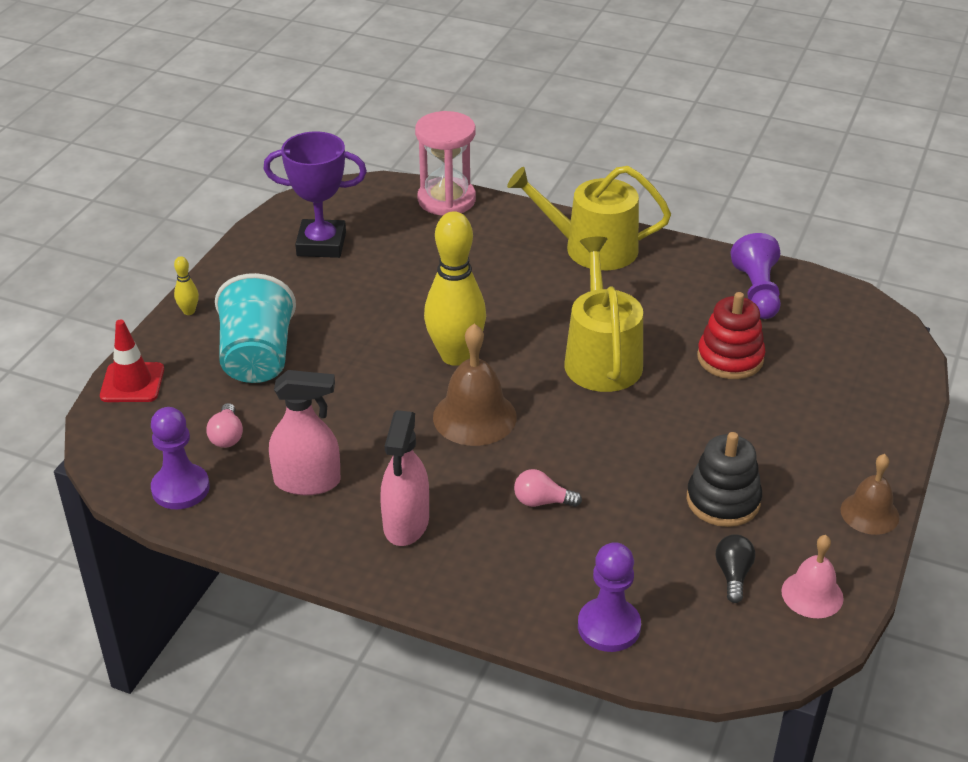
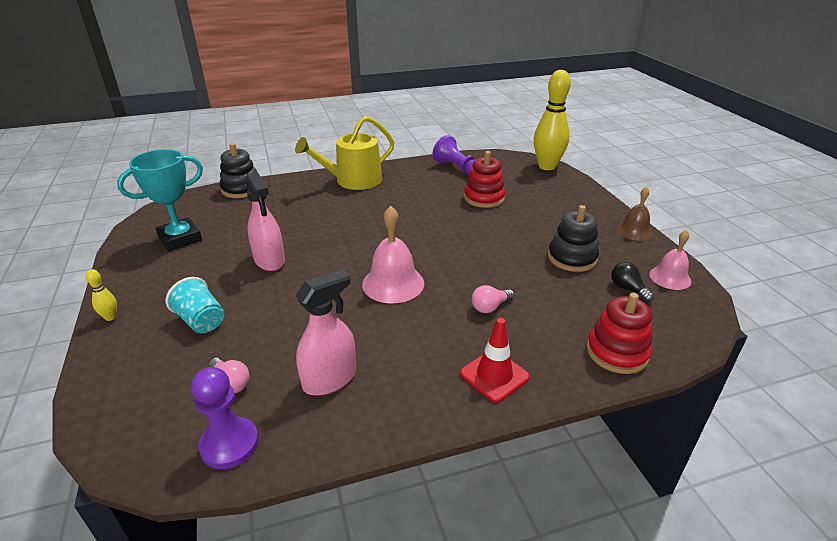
camera: 40 degrees left, 5 degrees down
(132, 383) = (103, 389): red traffic cone -> red traffic cone (494, 375)
(257, 358) = (201, 321): turquoise cup -> turquoise cup, size x0.63
(321, 244) = (180, 239): purple trophy -> turquoise trophy
(406, 524) = (430, 366): pink spray bottle -> pink spray bottle (269, 260)
(446, 200) = (241, 189): pink hourglass -> black stacking toy
(455, 356) = (341, 258): yellow bowling pin -> yellow bowling pin (547, 166)
(474, 417) = (393, 283): brown bell -> pink bell
(601, 358) = (424, 224): yellow watering can -> none
(609, 627) = (617, 352): purple pawn -> red stacking toy

